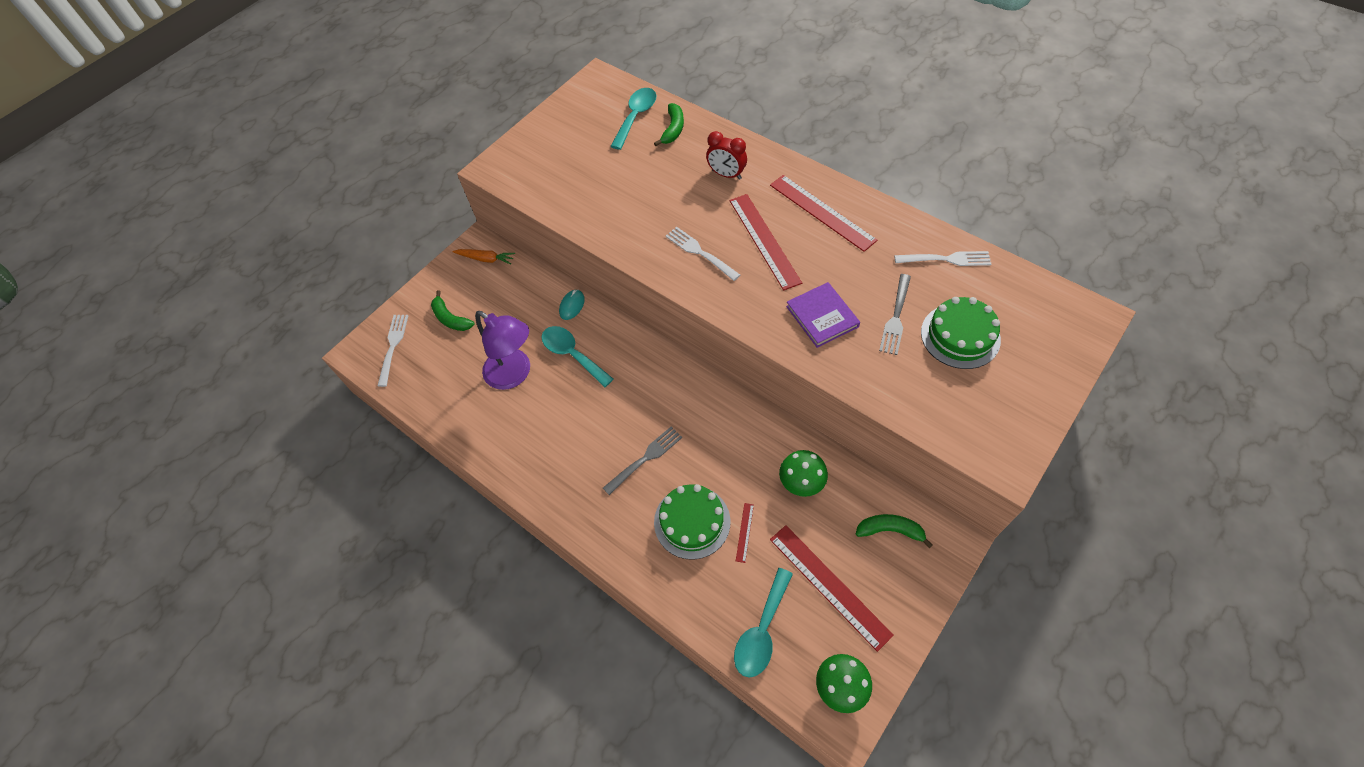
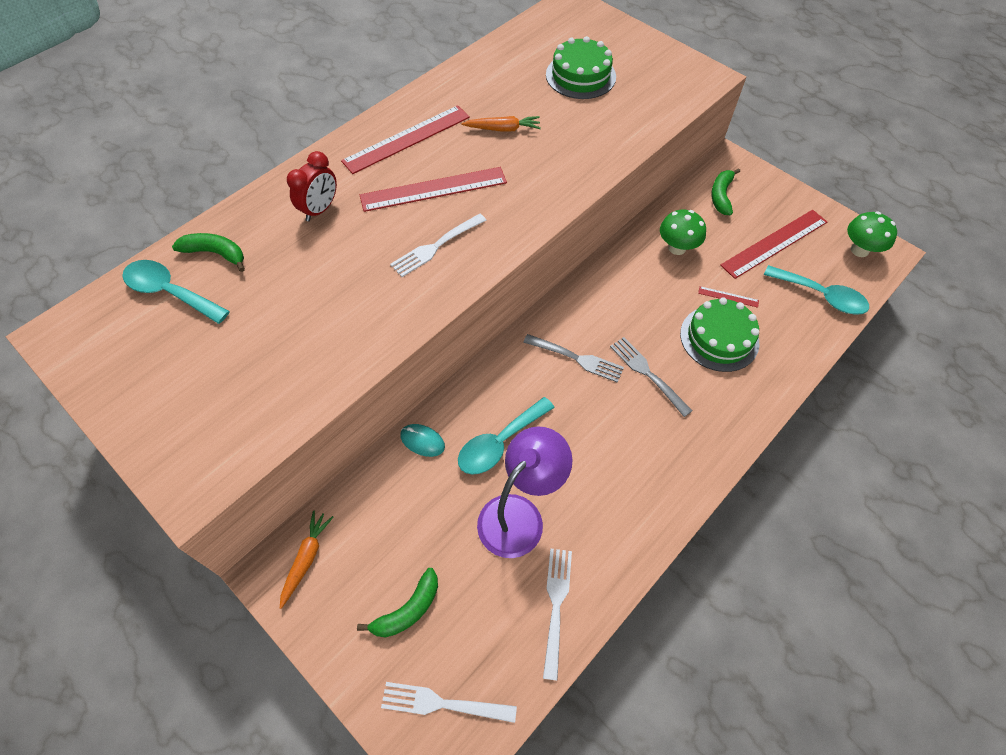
camera: 90 degrees left, 0 degrees up
(822, 316) = (545, 159): purple book -> none
(855, 279) = (503, 129): none -> orange carrot
(896, 316) = (553, 110): grey fork -> grey fork (576, 358)
(945, 259) = (492, 67): white fork -> white fork (556, 606)

